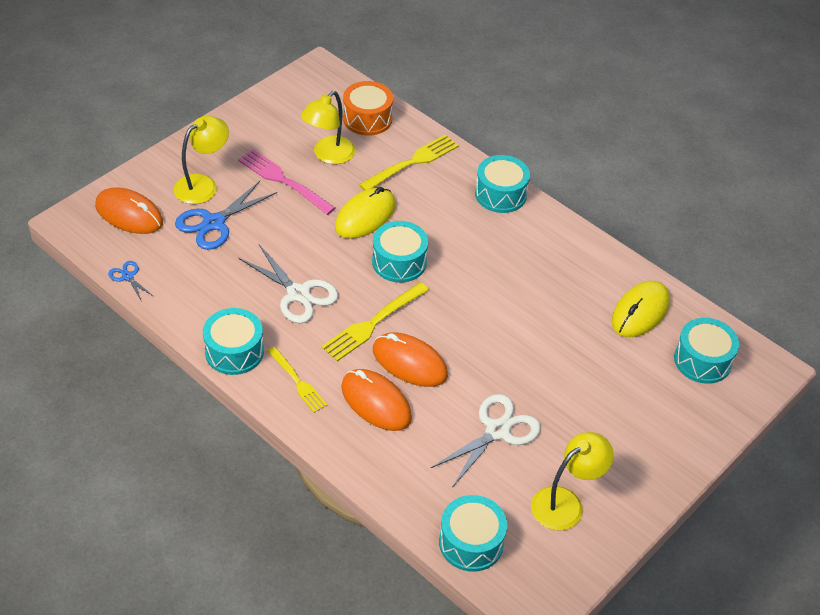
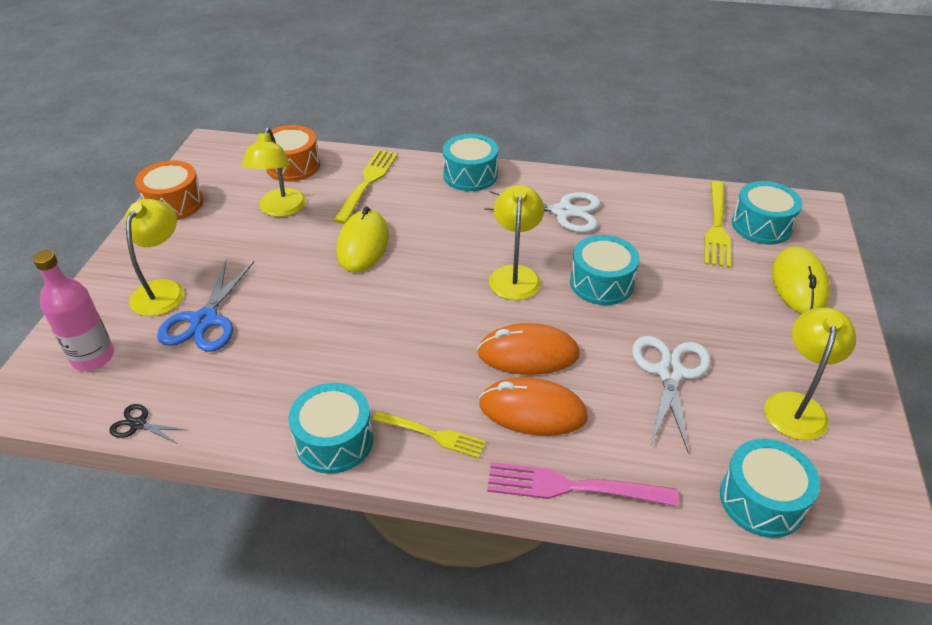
camera: 30 degrees left, 5 degrees down
(128, 276) = (138, 424): blue scissors -> black scissors
(129, 214) = (93, 357): orange mouse -> pink bottle
(256, 113) = (174, 203): none -> orange drum
(283, 181) = (251, 249): pink fork -> pink fork (573, 487)
(298, 294) = (356, 345): white scissors -> white scissors (563, 212)
(373, 323) = (458, 335): yellow fork -> yellow fork (717, 226)
(399, 262) = (432, 268): turquoise drum -> turquoise drum (601, 283)
(456, 298) = (515, 275): none -> yellow lamp
(640, 312) = (675, 212): yellow mouse -> yellow mouse (798, 284)

